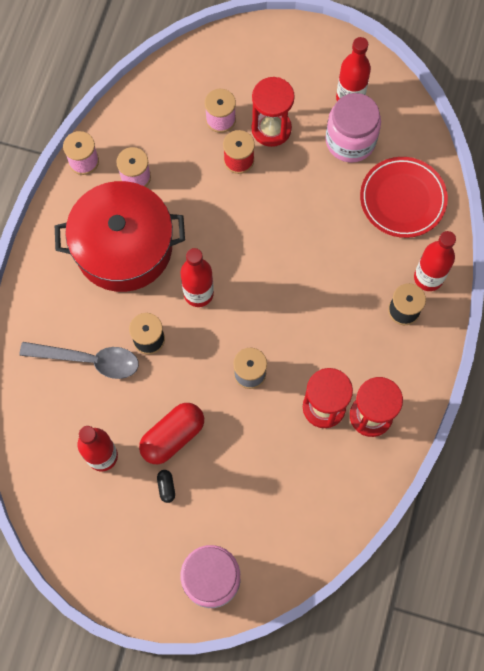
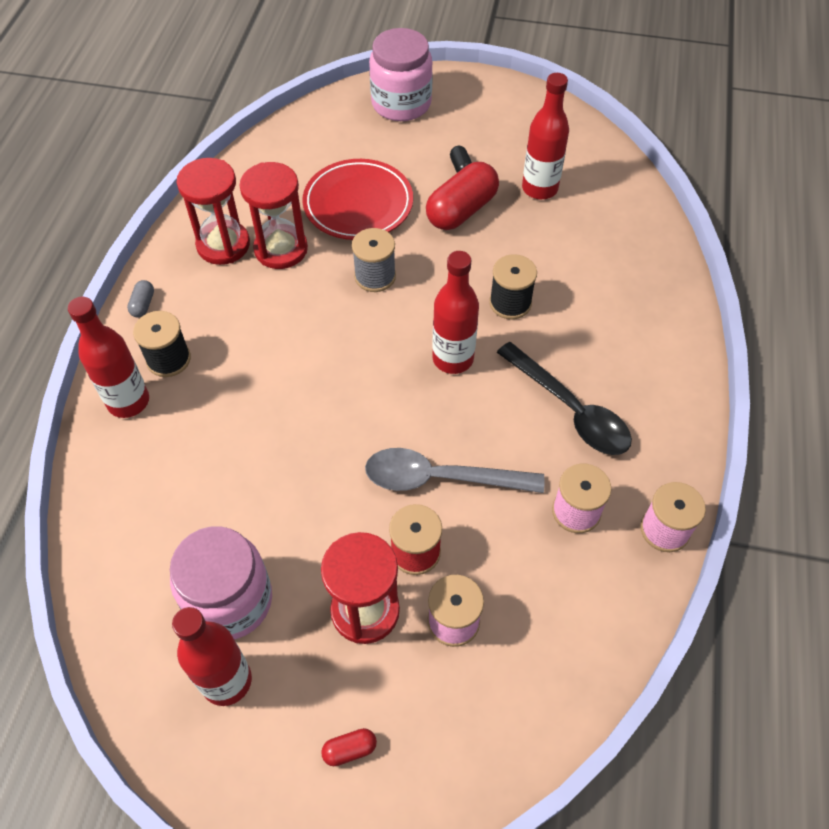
camera: 175 degrees right, 15 degrees down
(88, 360) = (581, 275): grey spoon -> grey spoon (441, 478)
(123, 247) = (570, 409): red pot -> black spoon
(283, 61) = (349, 749): none -> red capsule
(402, 199) = (152, 509): red plate -> red plate (358, 204)
(428, 361) = (143, 304): none -> grey capsule

